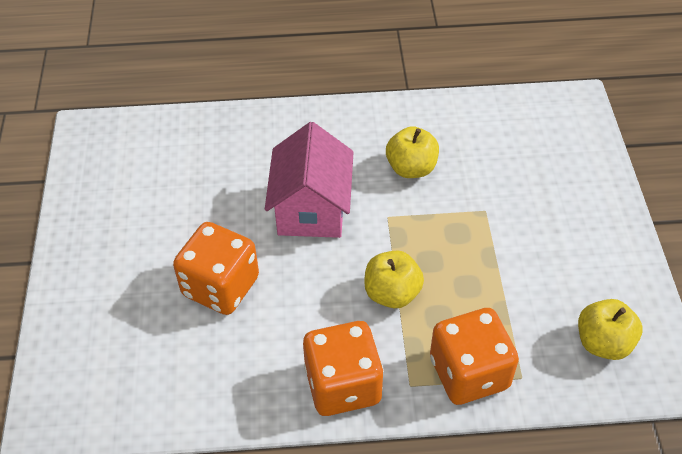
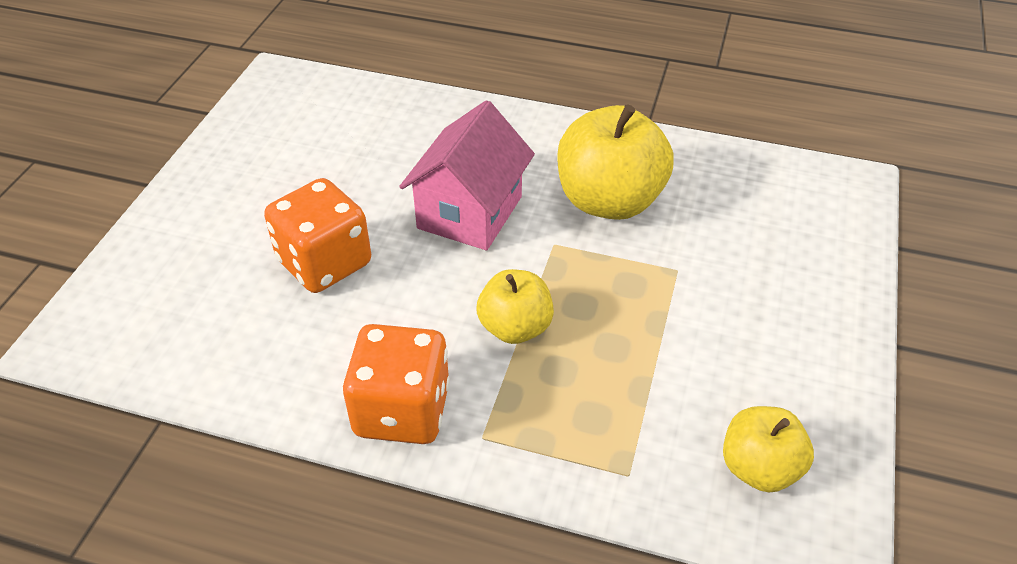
camera: 20 degrees right, 5 degrees down
(411, 168) = (609, 201): yellow apple -> yellow apple, size x1.70
(469, 373) = (563, 447): orange dice -> none

